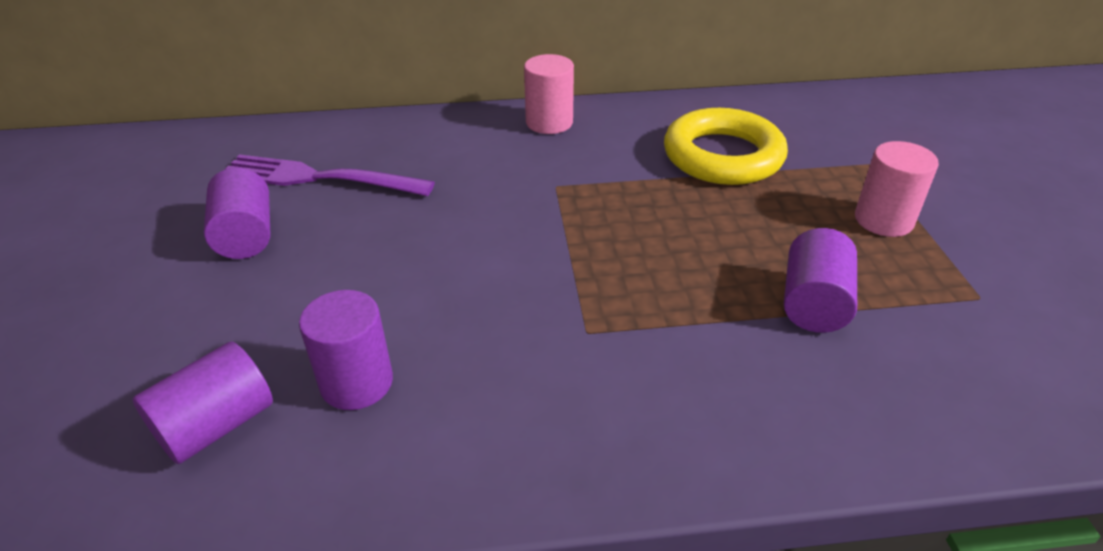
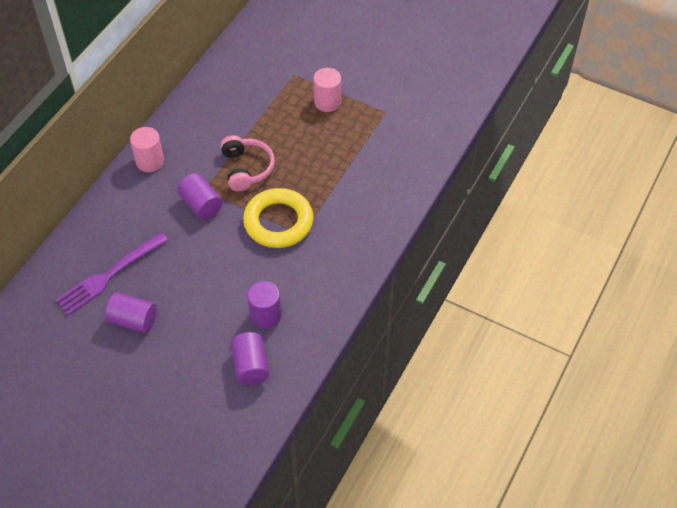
camera: 55 degrees left, 15 degrees up
(644, 204) = (246, 168): none -> pink headphones
(723, 156) = (240, 118): yellow ring -> yellow ring (278, 222)
(813, 303) = (346, 159): purple cylinder -> purple cylinder (201, 205)

